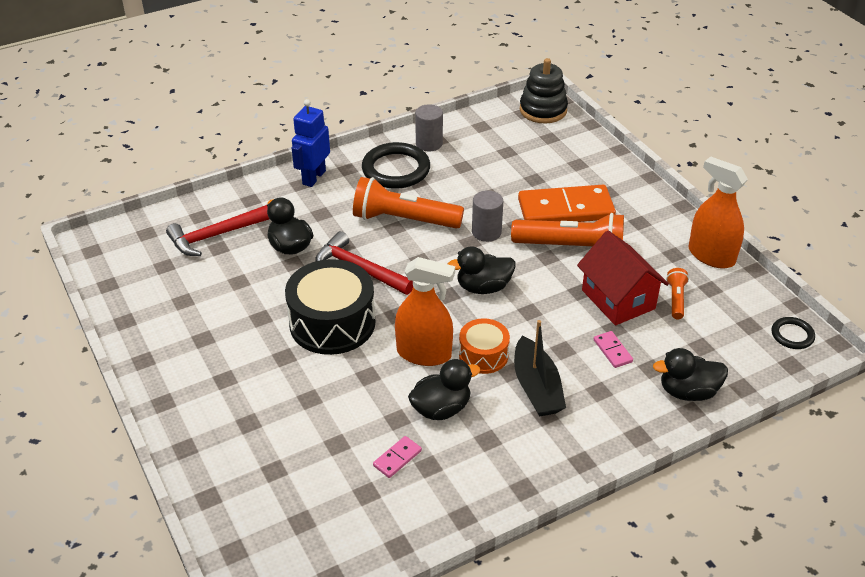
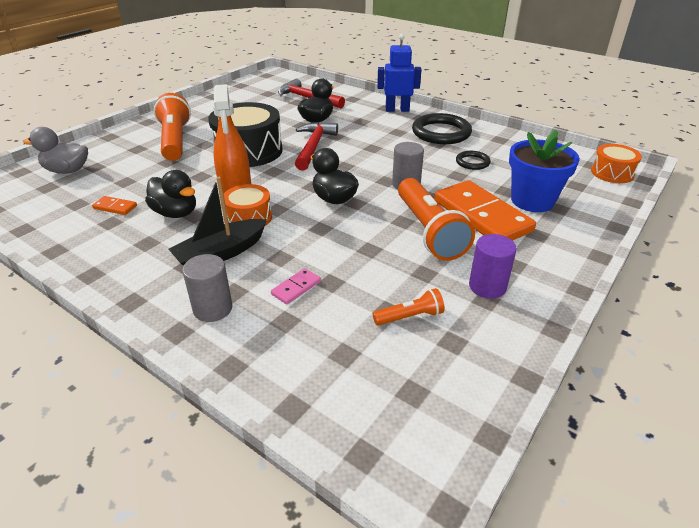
camera: 65 degrees right, 5 degrees down
(267, 499) = (67, 171): none -> grey duck
(397, 458) = (115, 207): pink domino -> orange domino
(404, 220) = (385, 149): orange flashlight -> orange flashlight (175, 141)
(429, 144) = (489, 137): grey cylinder -> grey cylinder (213, 309)
(543, 110) = (612, 173): black stacking toy -> orange drum
(559, 172) = (532, 201): none -> blue flower pot
(618, 299) = (376, 275): red house -> none
(659, 247) = (487, 286): none -> purple cylinder
(688, 392) = (260, 357): black duck -> none
(711, 256) = (512, 330): orange spray bottle -> none
(792, 335) = (424, 444): black ring -> black ring (472, 162)

